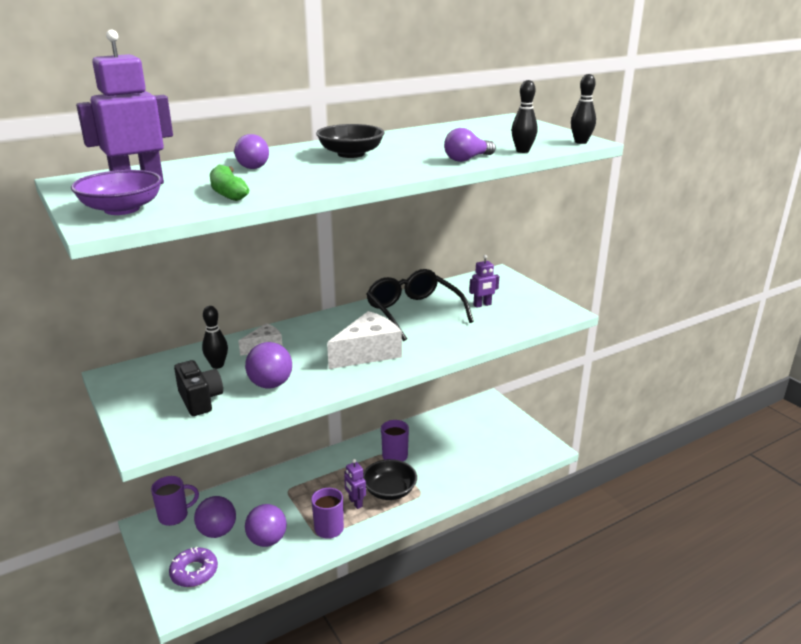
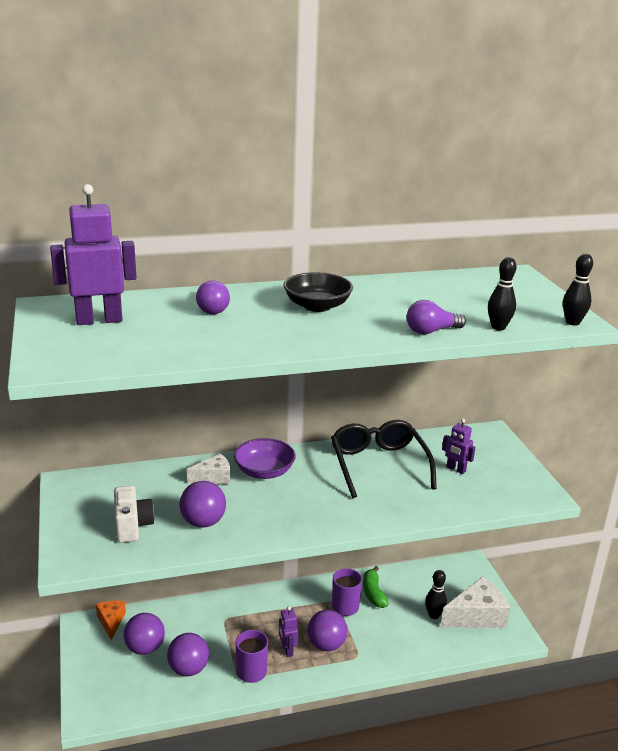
camera: 15 degrees right, 0 degrees up
(122, 209) = (71, 350): purple bowl -> purple bowl (264, 471)
(174, 516) = (111, 622): purple mug -> orange cheese
(194, 572) = (111, 685): purple donut -> none
(200, 400) = (132, 526): black camera -> white camera
(217, 365) = (162, 490): black bowling pin -> black bowling pin (434, 615)
(228, 193) = (173, 343): green banana -> green banana (373, 593)
(368, 353) = (311, 505): white cheese -> white cheese (477, 616)
(389, 491) = (326, 645): black bowl -> purple ball
(482, 305) = (456, 469): purple robot -> purple robot turned 45 degrees clockwise

